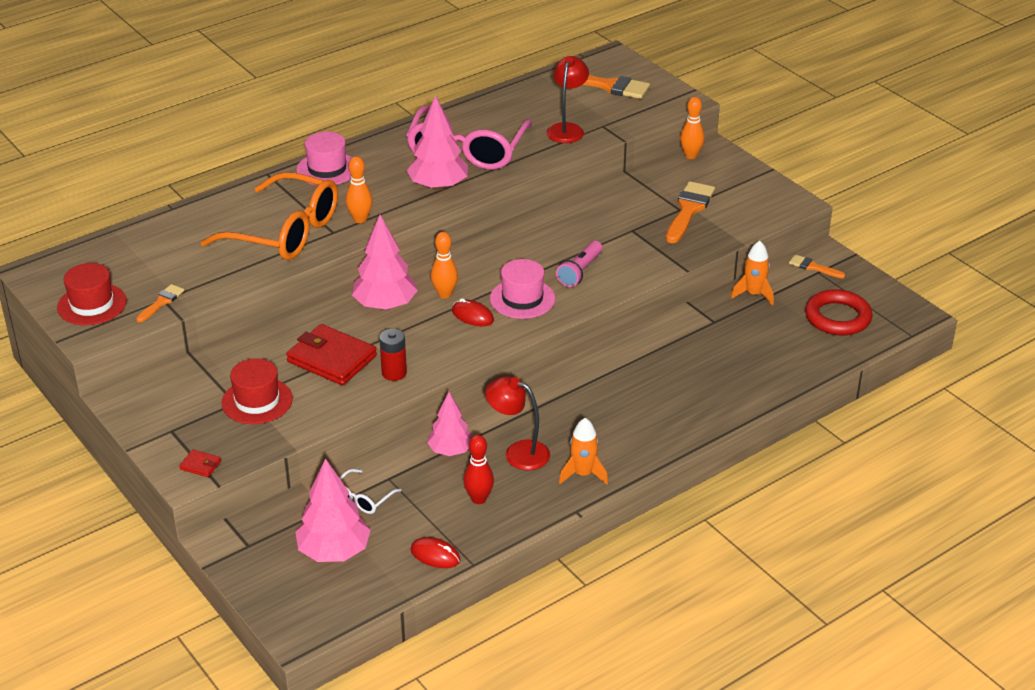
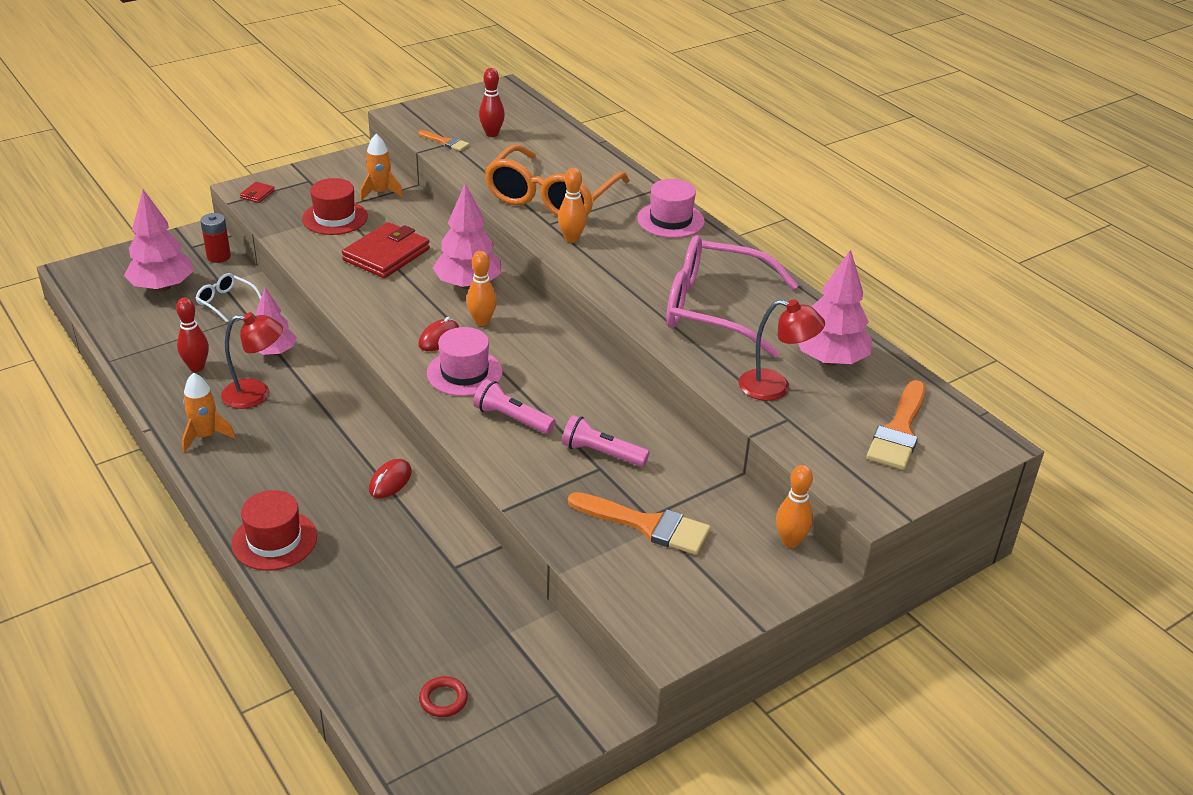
camera: 90 degrees right, 0 degrees up
(92, 304) = (449, 113): red hat -> red hat (274, 540)
(146, 273) = (492, 134): none -> red bowling pin
(394, 373) = (354, 288): red battery -> red battery (218, 256)
(435, 555) = (131, 340): red mouse -> red mouse (390, 481)
(438, 186) = (636, 287): pink tree -> pink tree (830, 360)
(518, 452) = (256, 394): red lamp -> red lamp turned 60 degrees clockwise
(615, 229) = (602, 453): none -> pink flashlight
(753, 294) = (509, 614): orange rocket -> orange rocket (380, 193)
(813, 267) = (570, 690): orange brush -> none
(837, 317) = (443, 699): red ring -> red ring, size x0.49

